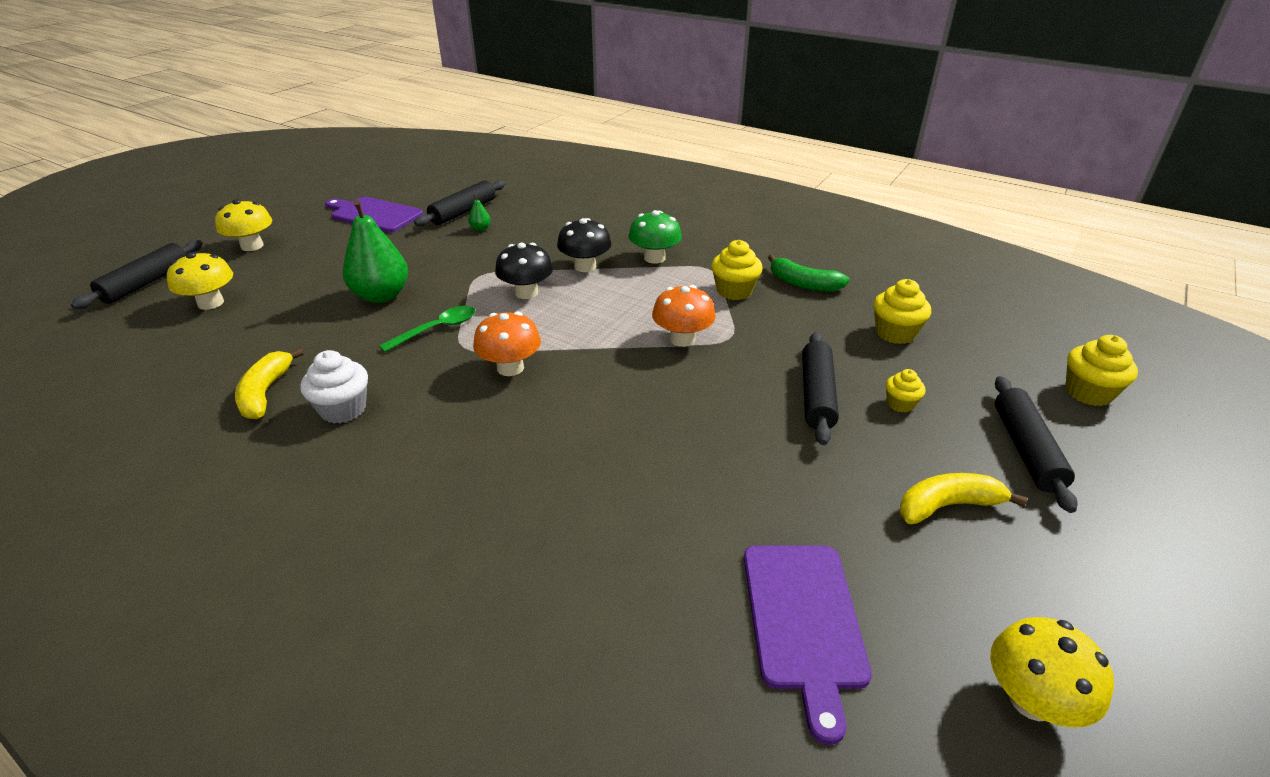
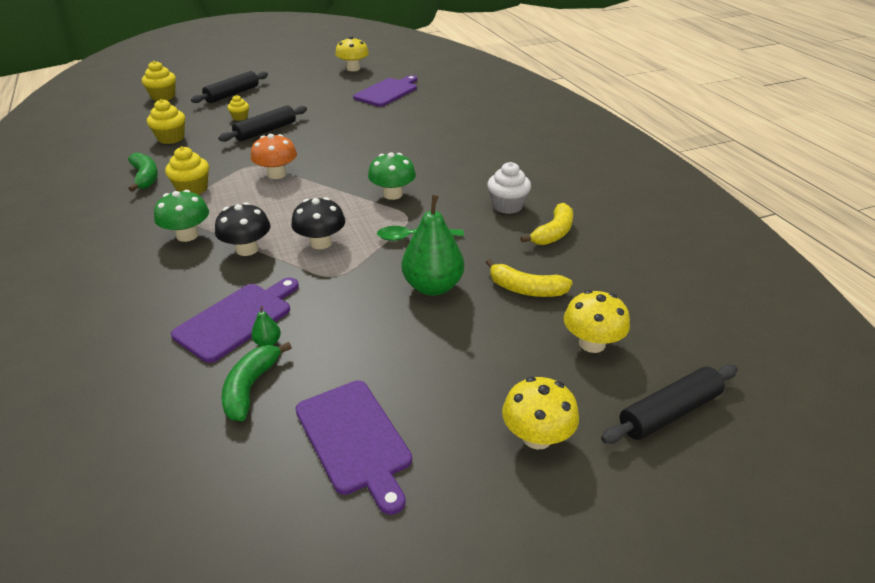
camera: 145 degrees left, 0 degrees up
(463, 212) = (250, 388): black rolling pin -> green banana
(510, 368) = (392, 194): orange mushroom -> green mushroom
(520, 231) = (237, 319): none -> purple cutting board
(947, 506) = (294, 94): yellow banana -> yellow banana (526, 289)

